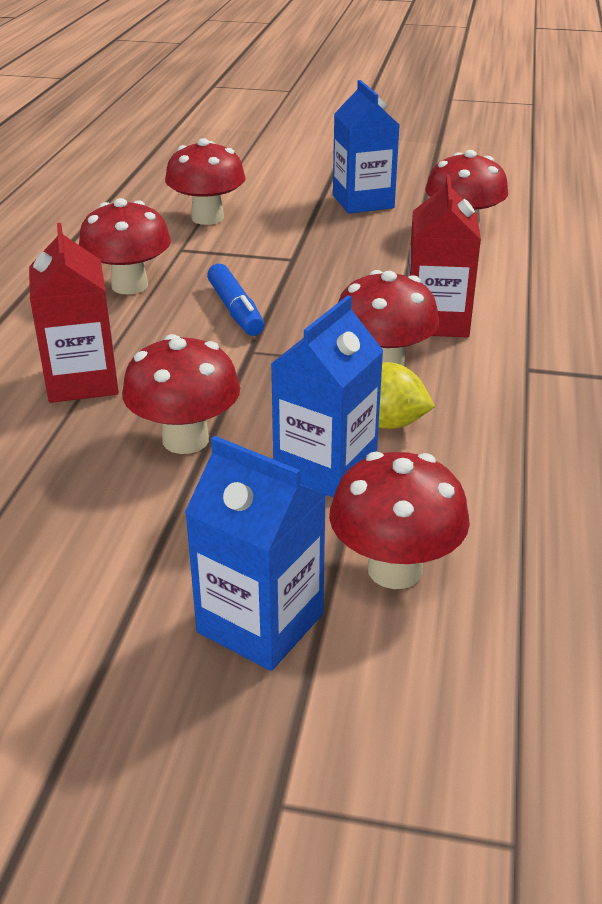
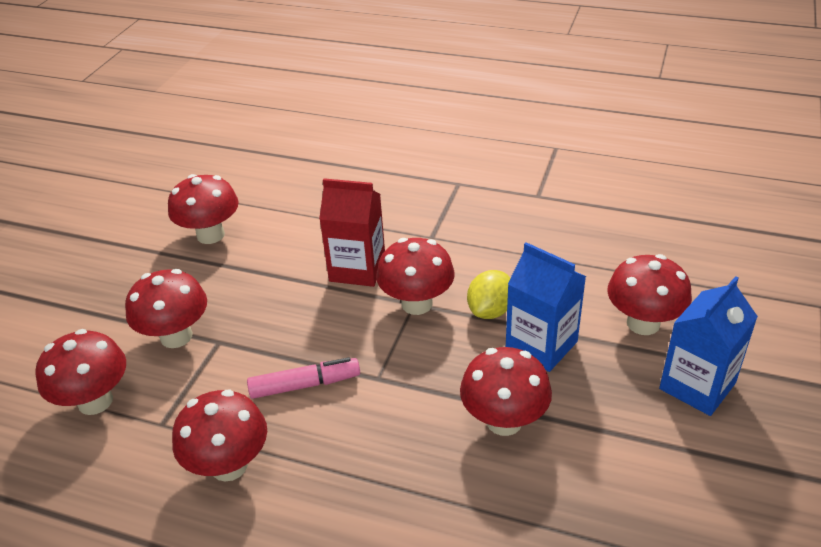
camera: 80 degrees left, 5 degrees up
(82, 381) = (407, 495): red carton -> none
(235, 310) = (305, 385): blue marker -> pink marker
(296, 238) = (176, 336): none -> red mushroom
(363, 202) = (119, 285): blue carton -> none

